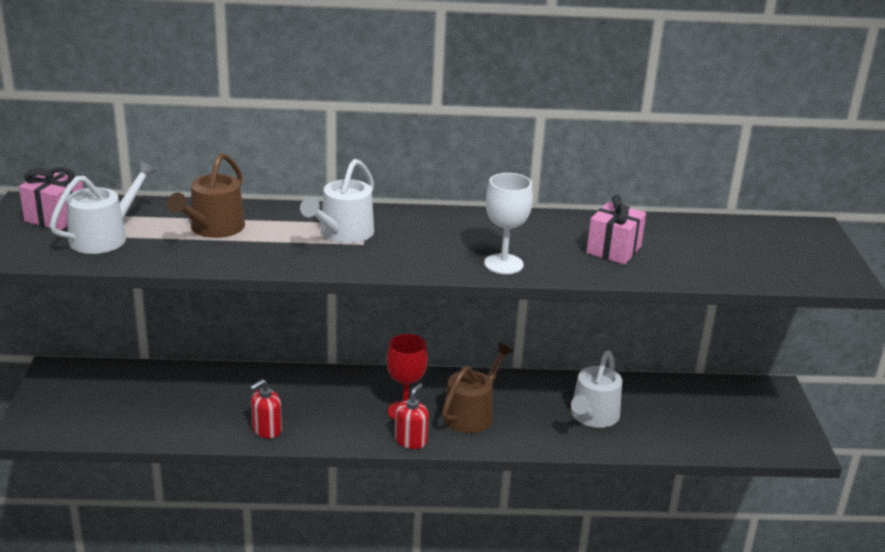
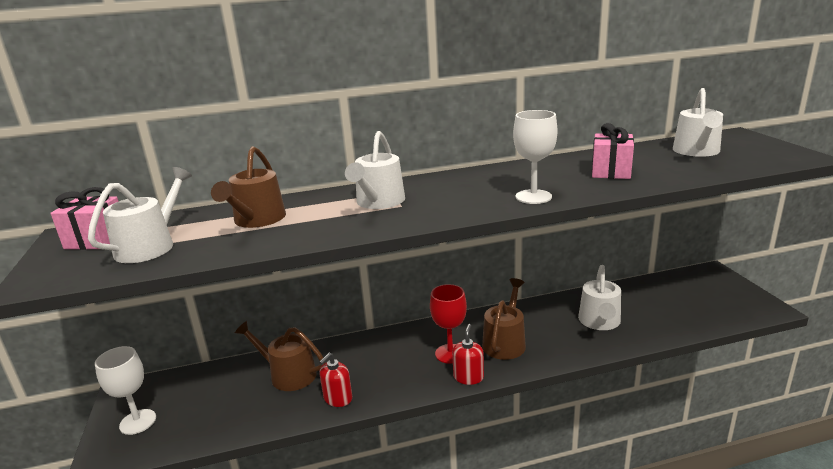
camera: 10 degrees left, 5 degrees down
(64, 405) = (138, 422): none -> white goblet
(225, 393) = (288, 374): none -> brown watering can
(738, 244) = (697, 151): none -> white watering can

